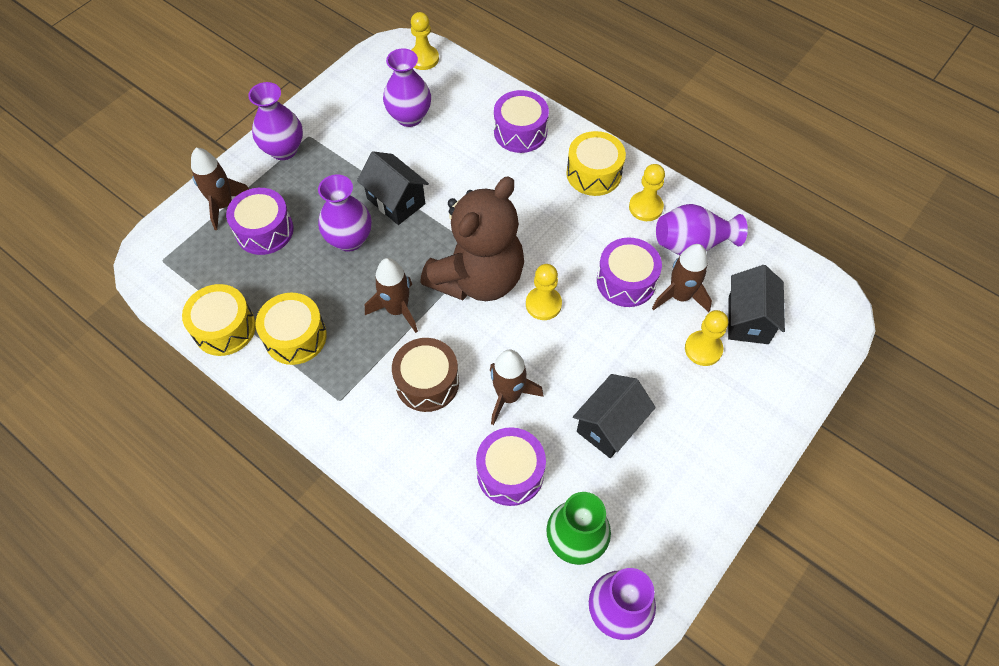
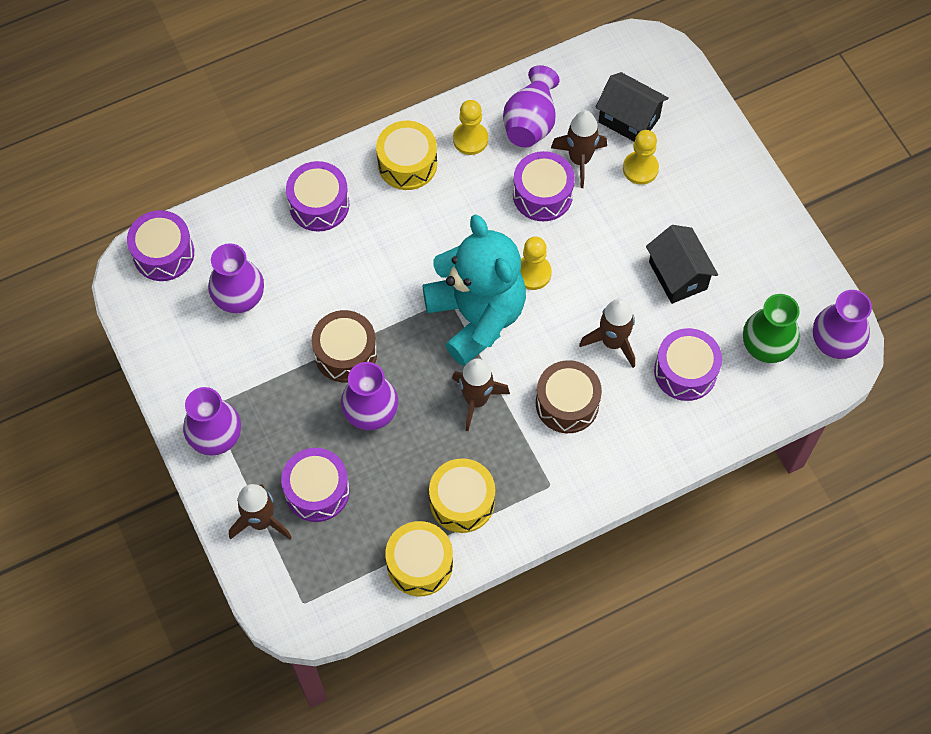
camera: 65 degrees left, 5 degrees up
(396, 201) = (345, 353): black house -> brown drum
(423, 59) = (163, 253): yellow pawn -> purple drum
(478, 278) = (476, 316): brown teddy bear -> turquoise teddy bear

